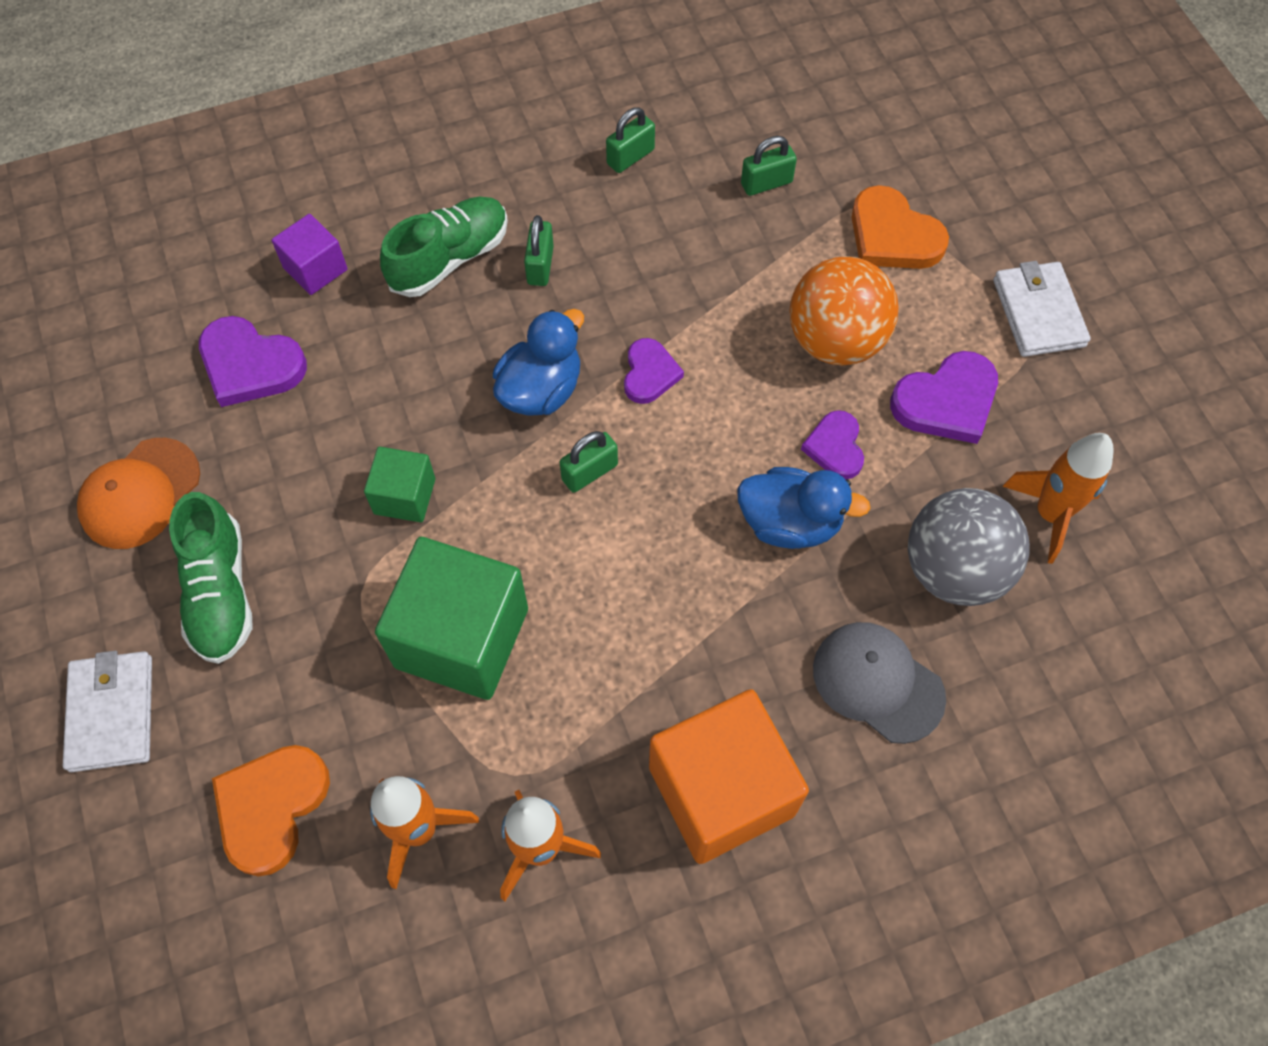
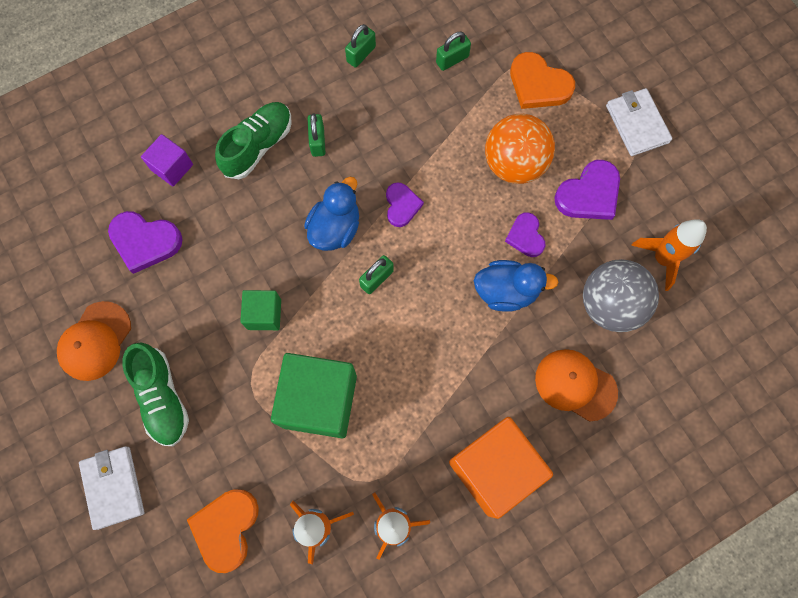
camera: 10 degrees left, 10 degrees up
(877, 682) = (575, 385): grey cap -> orange cap

